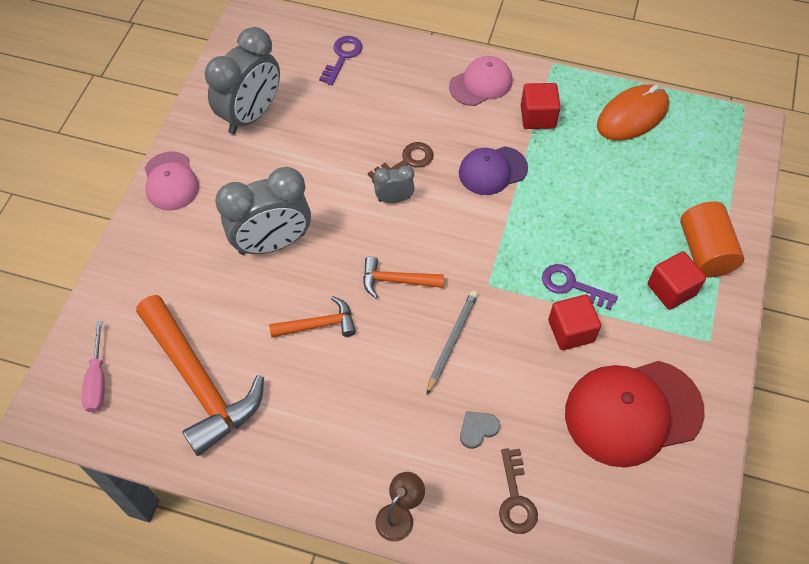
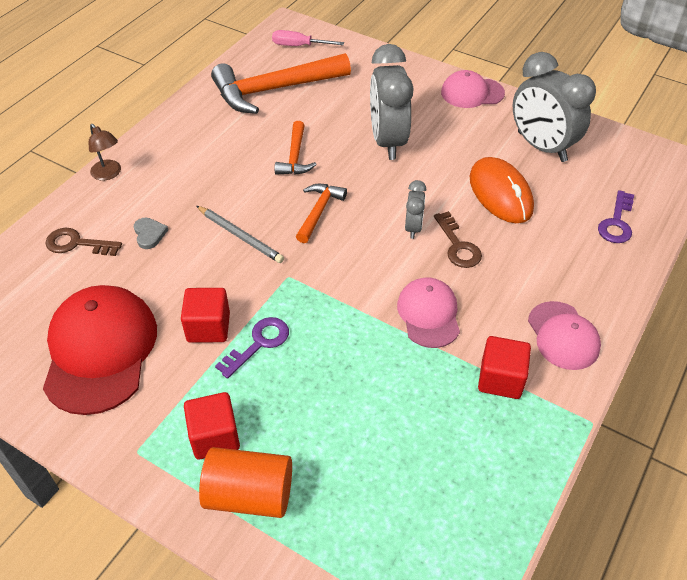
camera: 105 degrees right, 10 degrees down
(342, 57) = (616, 222): purple key -> purple key turned 75 degrees clockwise
(492, 171) = (429, 314): purple cap -> pink cap
(632, 116) = (484, 489): orange mouse -> orange mouse (500, 193)

